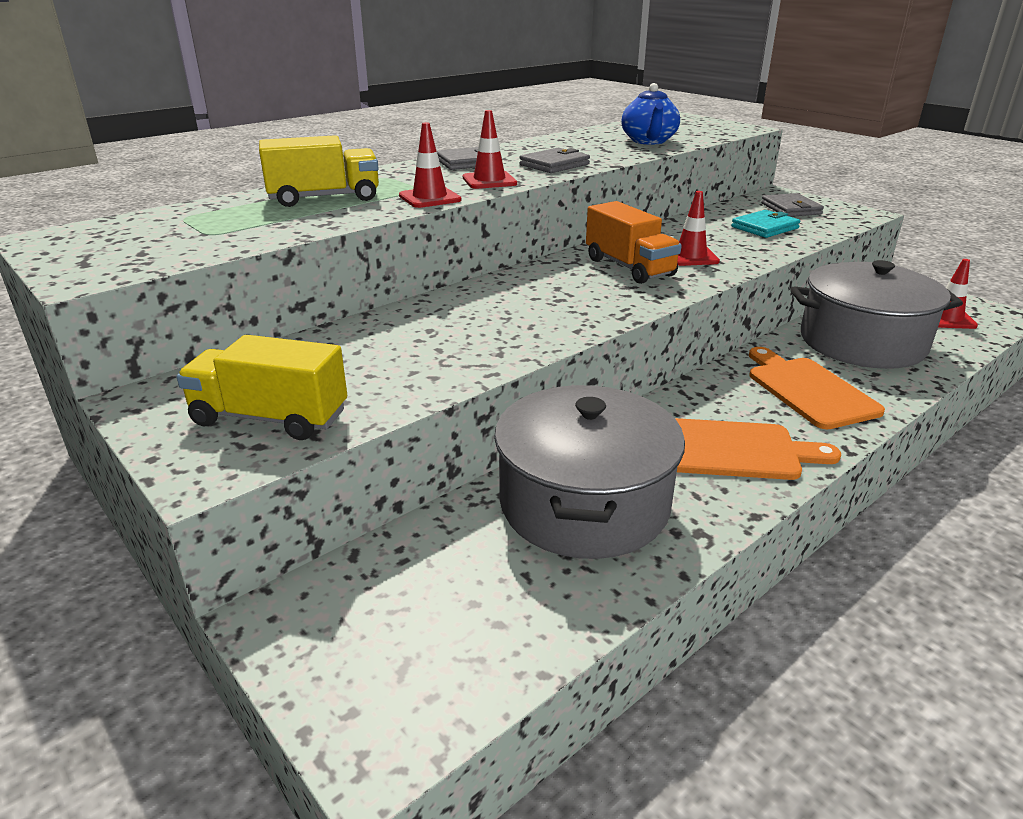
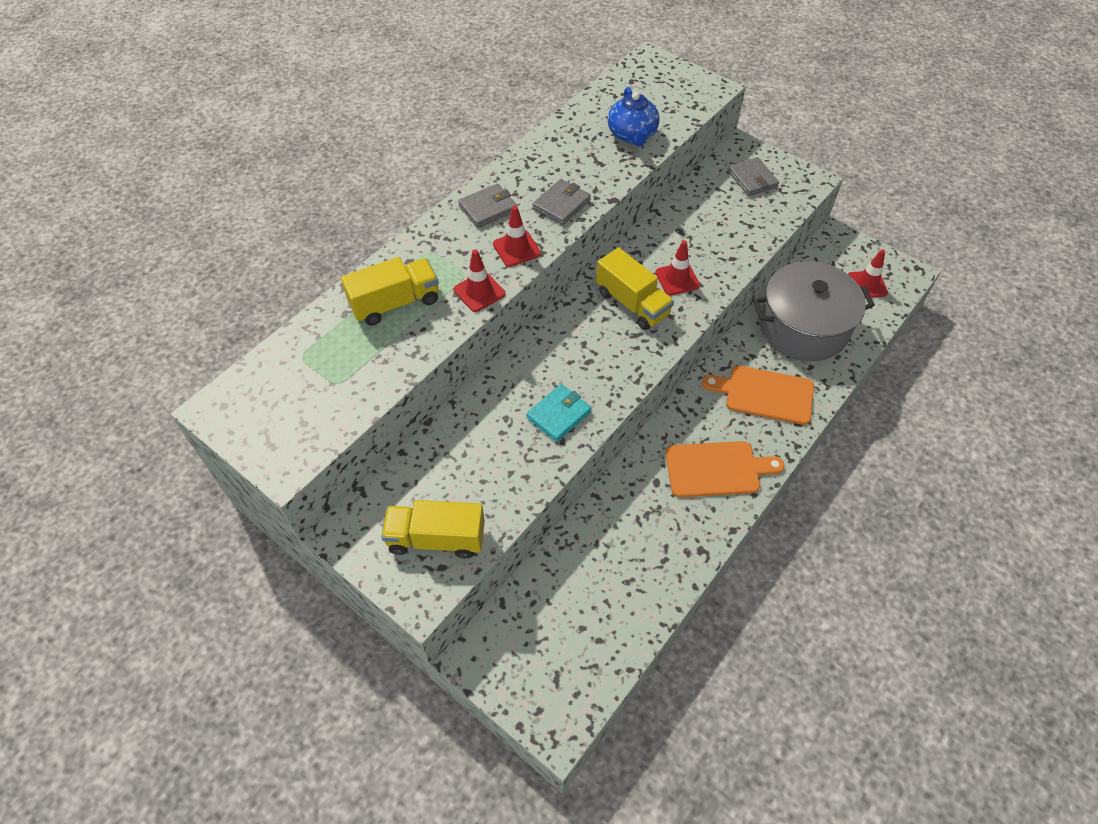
camera: 10 degrees left, 25 degrees up
(584, 503) = (629, 536): grey pot -> none
(629, 267) = (632, 303): orange truck -> yellow truck
(764, 227) = (732, 219): turquoise wallet -> turquoise wallet (558, 415)
(808, 390) = (764, 394): orange cutting board -> orange cutting board turned 45 degrees counterclockwise

